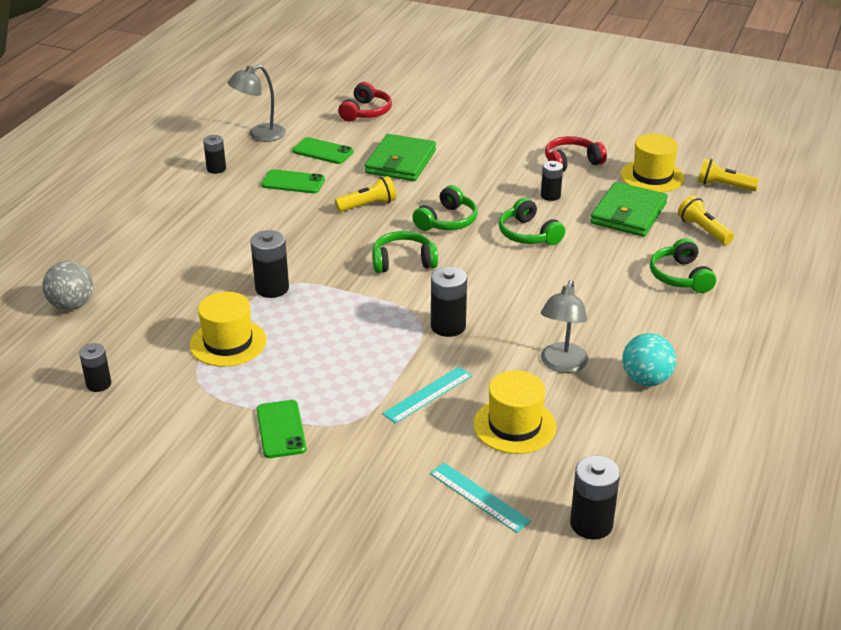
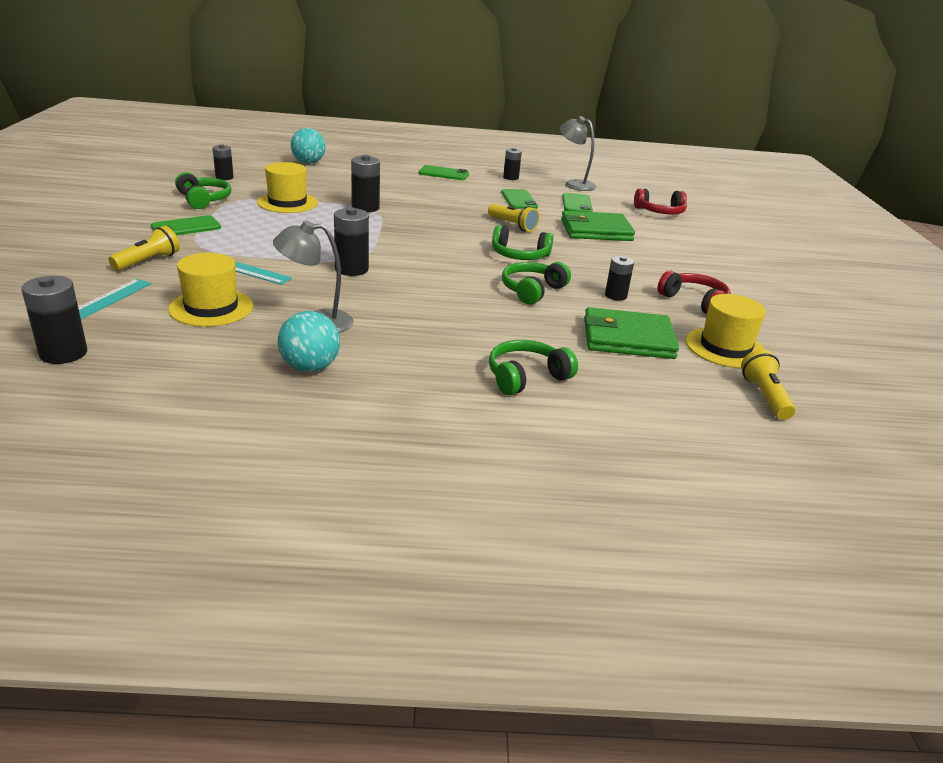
camera: 65 degrees right, 5 degrees down
(72, 305) = (308, 162): grey ball -> turquoise ball
(176, 210) = (443, 173): none -> green phone
(403, 261) = (438, 245): green headphones -> green headphones (203, 200)
(703, 230) = (643, 387): yellow flashlight -> yellow flashlight (148, 261)

